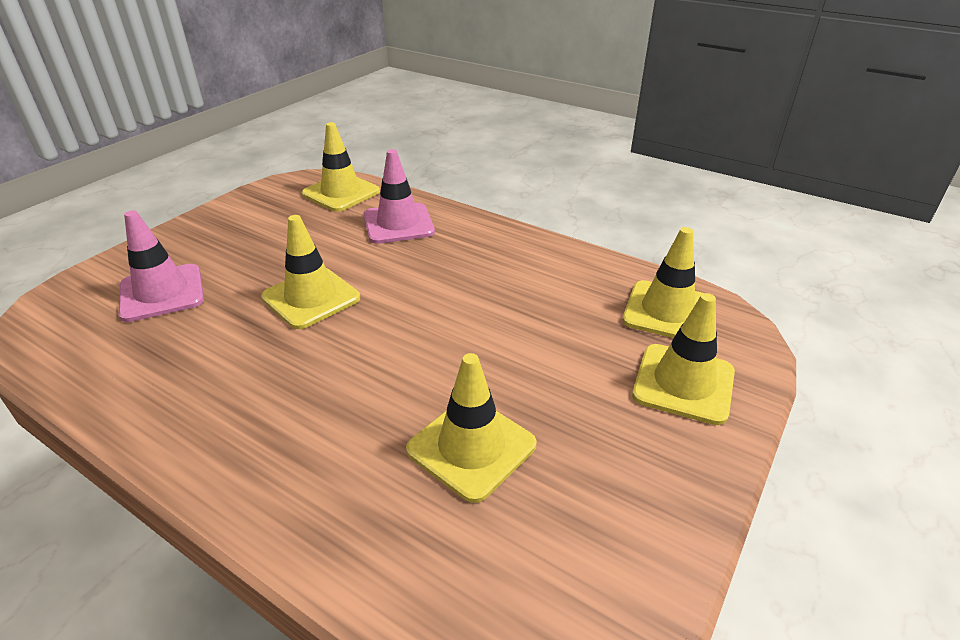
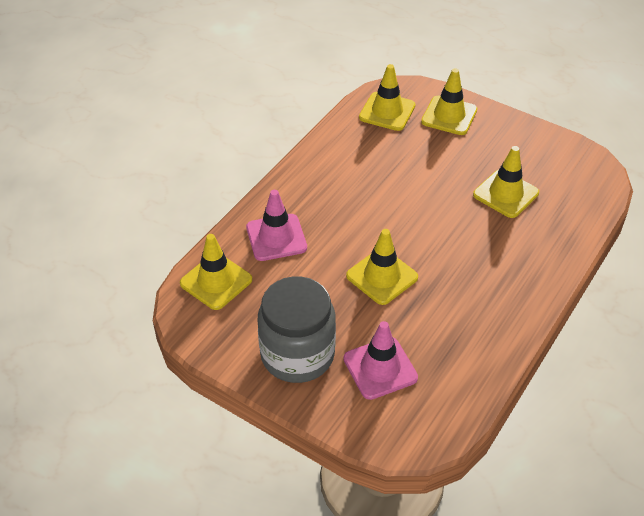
camera: 90 degrees left, 10 degrees up
(217, 239) = (297, 354): none -> grey jar

